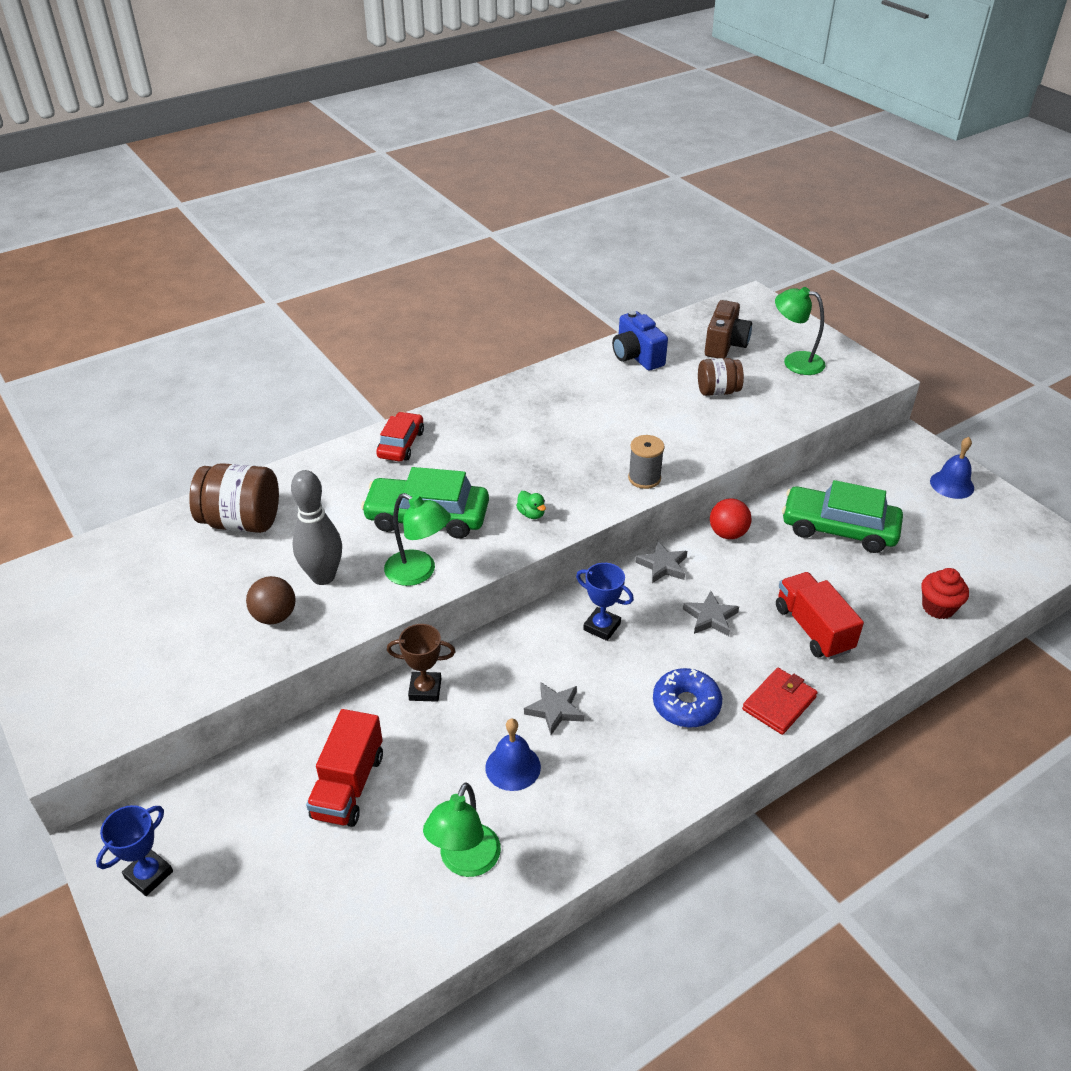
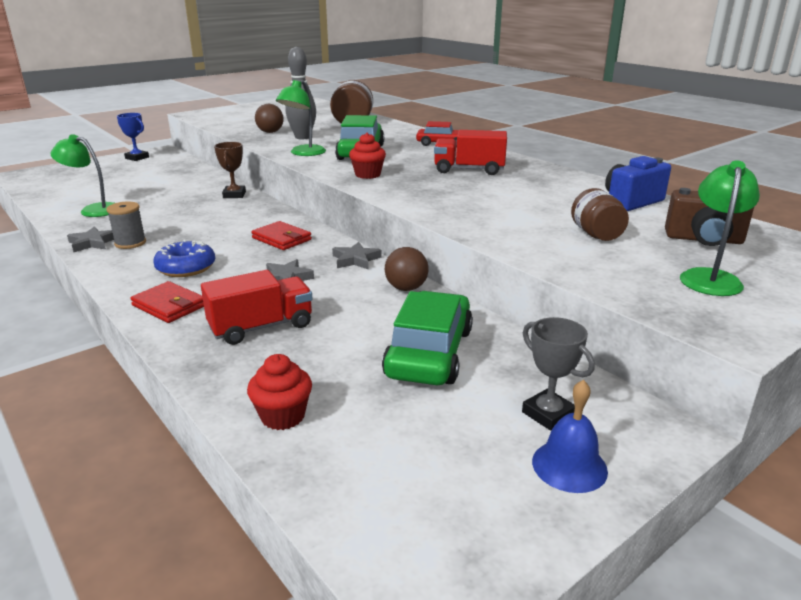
camera: 85 degrees right, 15 degrees down
(348, 785) = (167, 184): red truck -> red truck (469, 170)
(513, 767) = (157, 217): blue bell -> none
(531, 514) = (368, 175): green duck -> red cupcake
(555, 710) = (201, 227): grey star -> grey star (92, 243)
(602, 627) = (282, 239): blue trophy -> red wallet
(644, 478) = (424, 206): grey spool -> grey spool (130, 243)
(727, 534) = (406, 288): red ball -> brown ball
(903, 483) = (548, 414): none -> grey trophy

